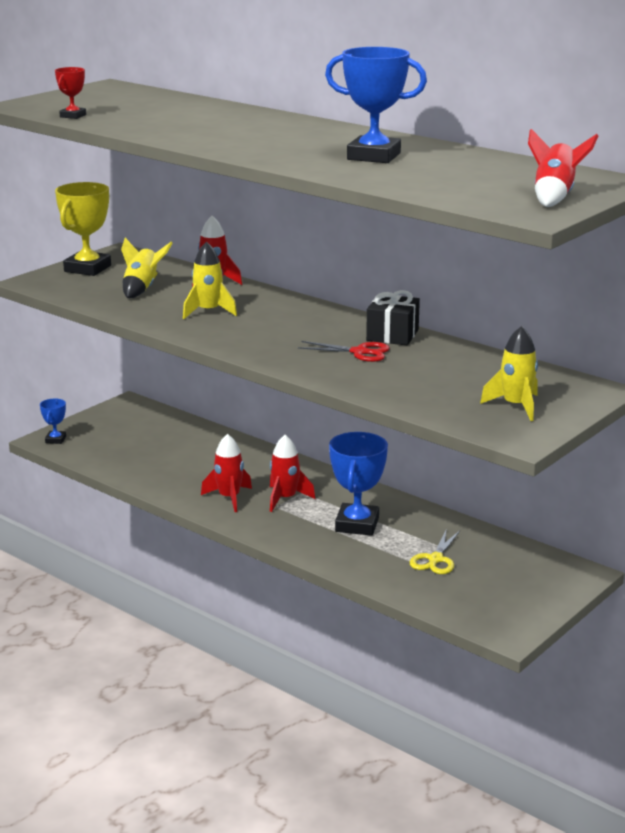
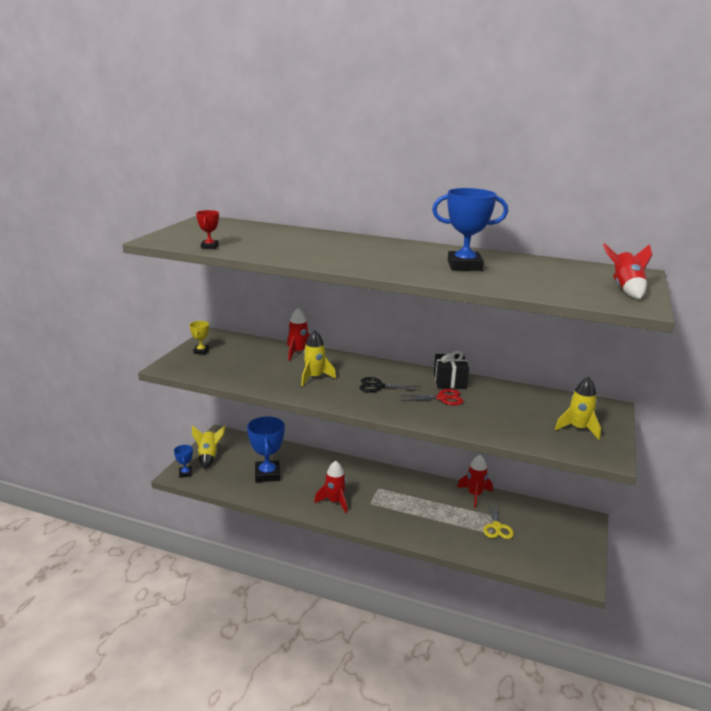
camera: 20 degrees left, 0 degrees up
(87, 268) = (201, 351): yellow trophy -> yellow trophy, size x0.50
(142, 289) = (253, 364): yellow rocket -> yellow rocket (208, 457)
(285, 330) = (378, 386): none -> black scissors
(285, 499) = (371, 495): red rocket -> red rocket (474, 495)
(357, 524) = (430, 508): blue trophy -> blue trophy (267, 474)

